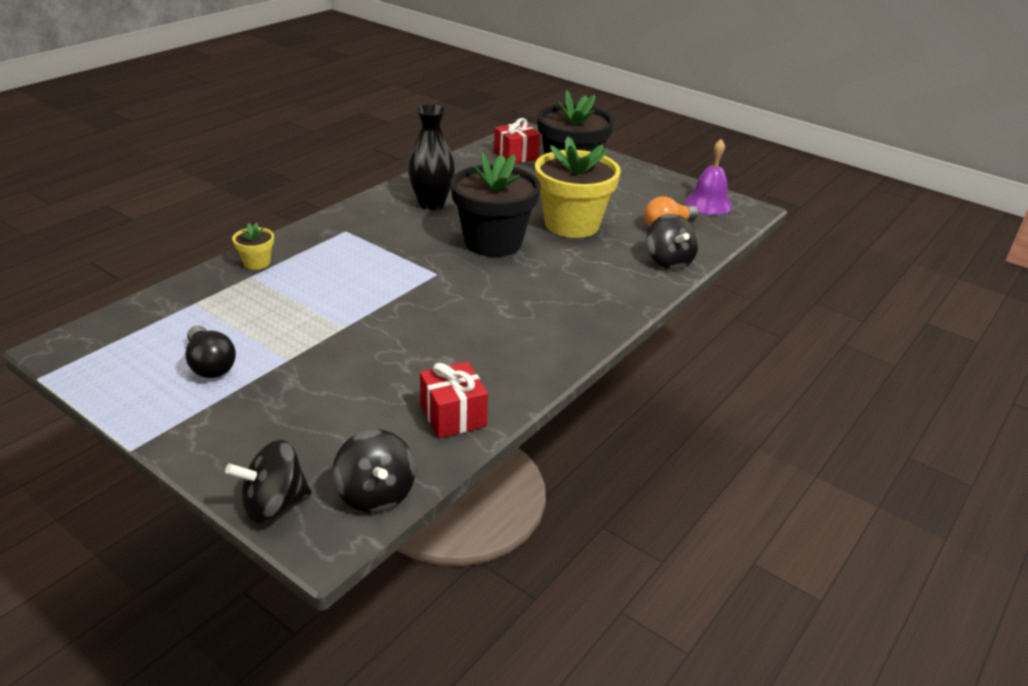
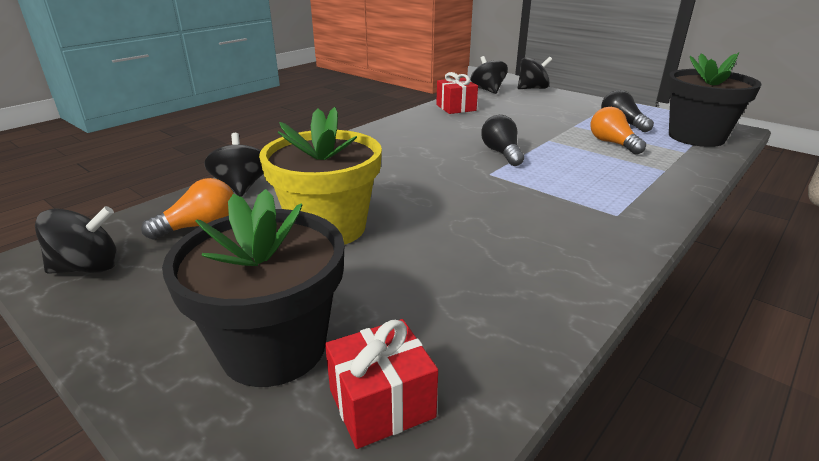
camera: 175 degrees left, 5 degrees down
(257, 263) = (674, 180): yellow flower pot -> none
(267, 319) = (612, 143): none -> orange light bulb
(414, 302) = (501, 153): none -> black light bulb
(431, 204) = (528, 257): black vase -> none
(493, 242) = (434, 203): black flower pot -> black flower pot (696, 137)
(708, 203) = (88, 268): purple bell -> black spinning top

